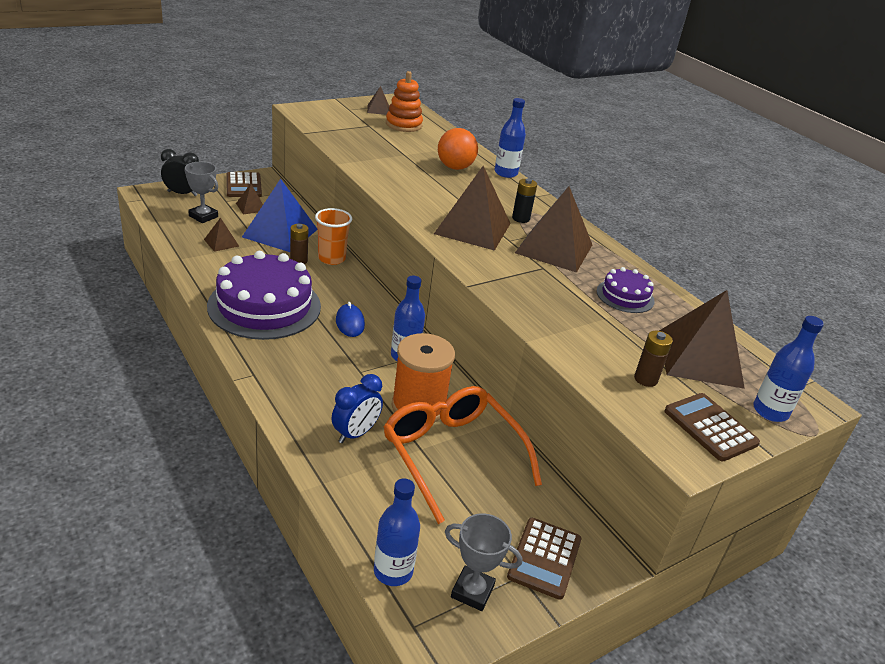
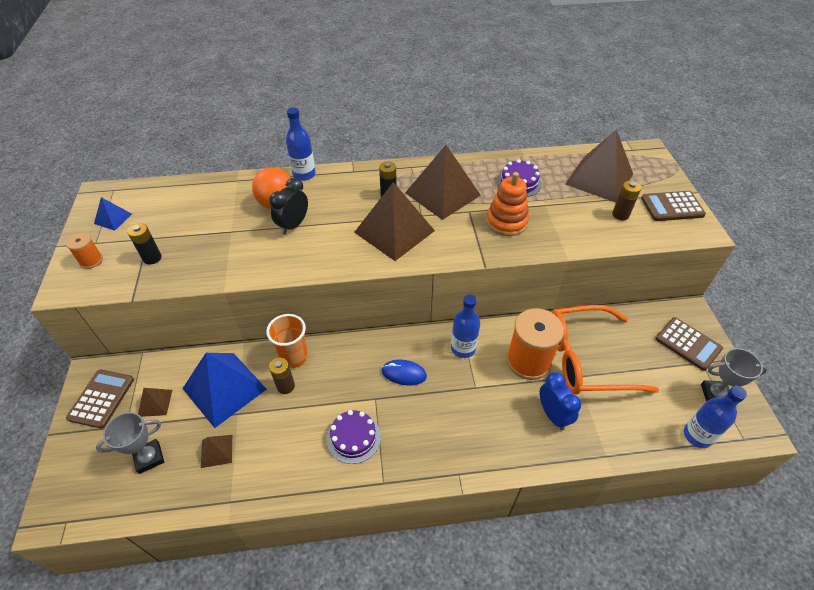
camera: 60 degrees left, 15 degrees up
(182, 193) = (80, 470): black clock -> black clock (293, 225)
(244, 186) = (101, 398): brown calculator -> brown calculator turned 90 degrees counterclockwise
(264, 306) = (353, 437): purple cake -> purple cake, size x0.48
(330, 112) = (91, 261): none -> orange spool
(350, 131) = (152, 258): none -> black battery
(378, 109) = (113, 218): brown pyramid -> blue pyramid
(403, 125) = (163, 210): orange stacking toy -> orange stacking toy (506, 222)
(472, 591) = (715, 394): grey trophy -> grey trophy turned 45 degrees clockwise
(770, 411) = (657, 173): blue bottle -> none

